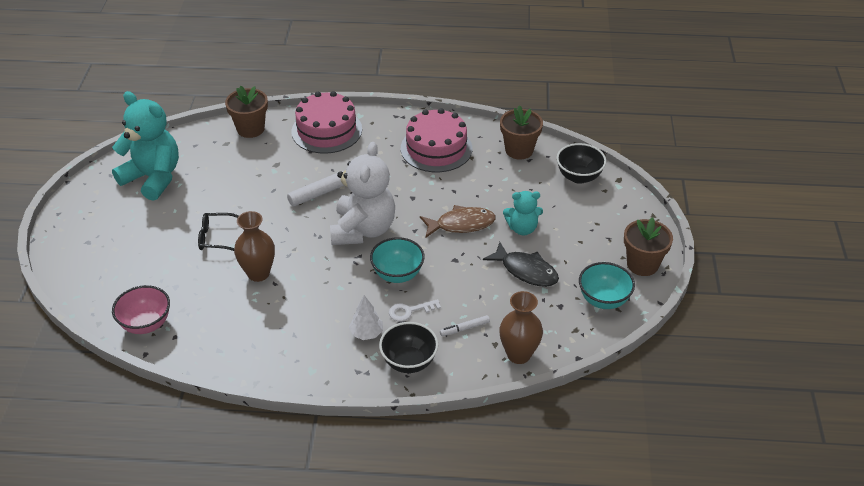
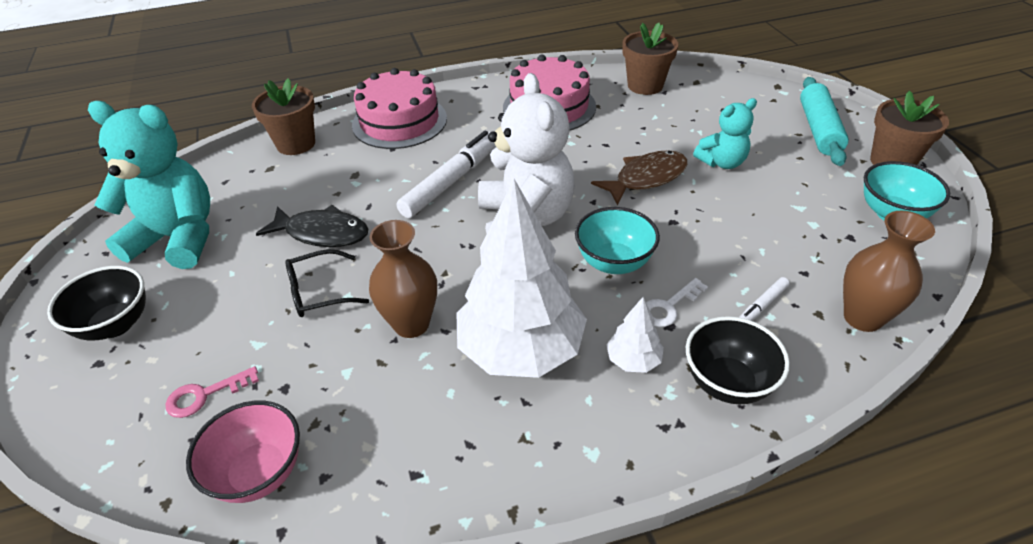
camera: 20 degrees left, 0 degrees up
(135, 277) = (205, 395): none -> pink key
(309, 307) = (521, 350): none -> white tree
(526, 271) = (771, 208): black fish -> black fish (322, 233)
(579, 177) = (734, 94): black bowl -> black bowl (115, 325)
(614, 224) = (819, 129): none -> turquoise rolling pin

